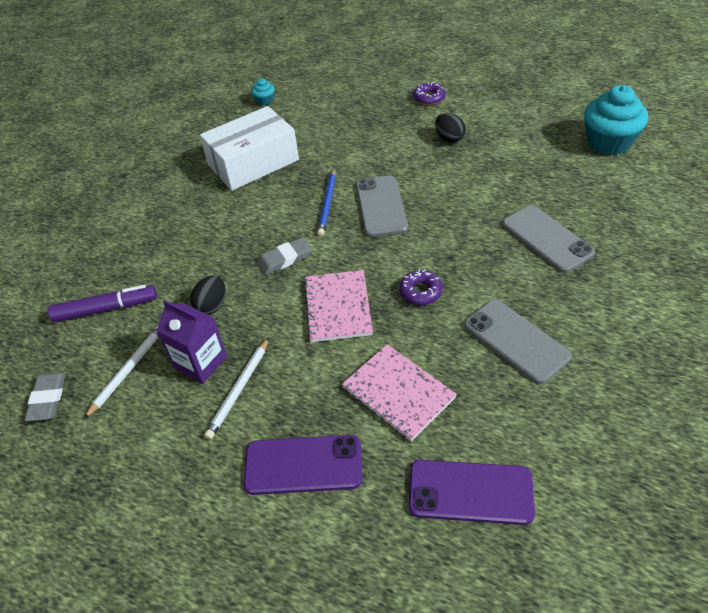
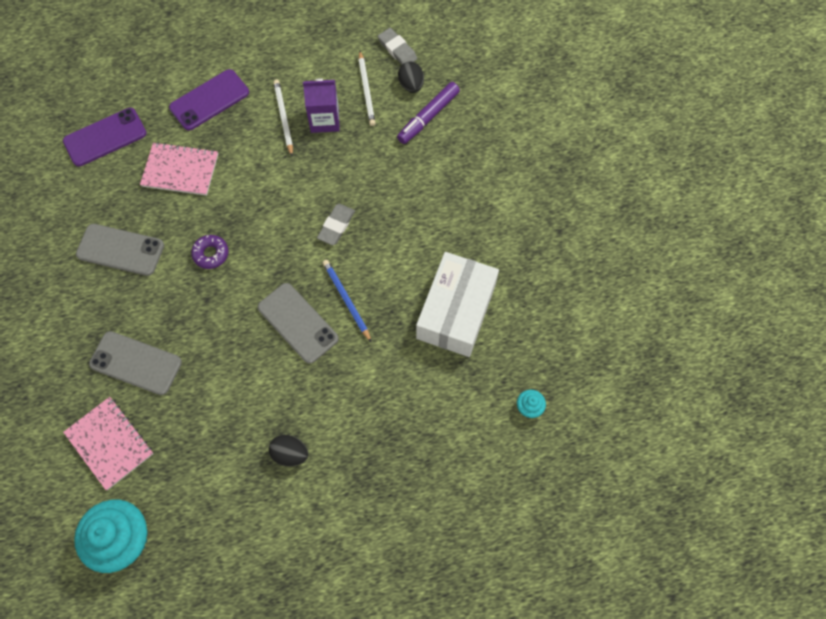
camera: 140 degrees right, 20 degrees up
(212, 306) = (355, 160): black egg -> black egg (411, 85)
(338, 307) = (263, 208): pink notebook -> pink notebook (109, 443)
(429, 98) = (352, 515): purple donut -> none

